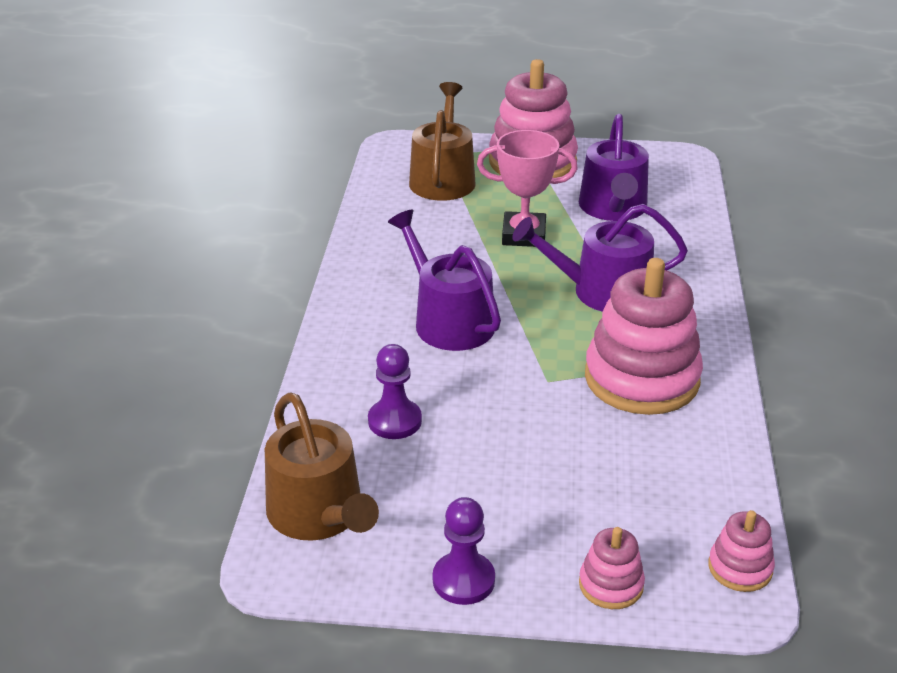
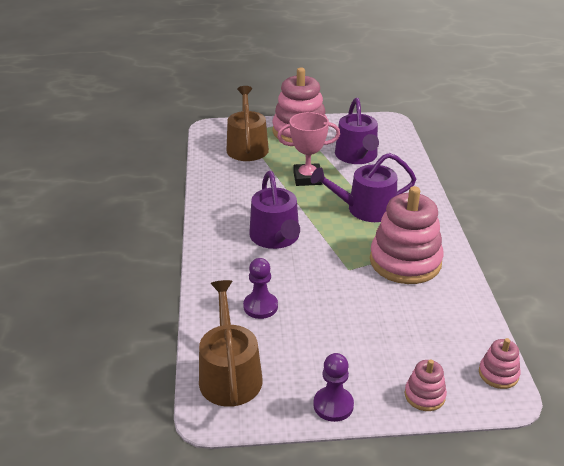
camera: 10 degrees left, 0 degrees up
(320, 514) = (229, 374): brown watering can -> brown watering can turned 150 degrees counterclockwise
(448, 320) = (276, 237): purple watering can -> purple watering can turned 150 degrees counterclockwise

